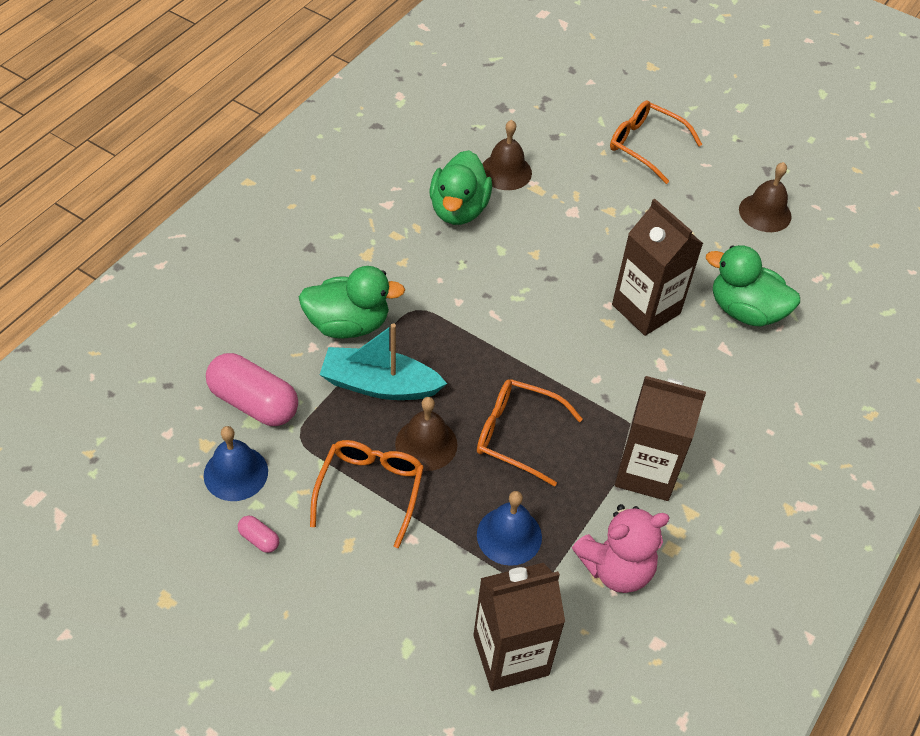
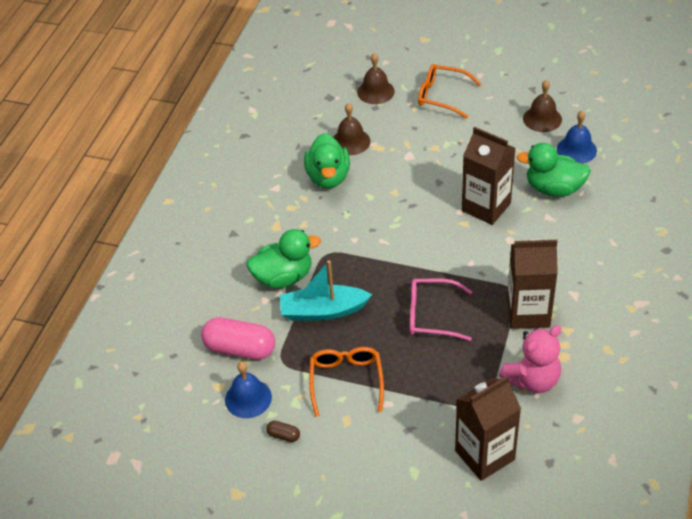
camera: 10 degrees left, 5 degrees down
(259, 539) = (283, 435): pink capsule -> brown capsule
(426, 444) = (372, 340): brown bell -> brown bell (375, 91)
(509, 535) = (453, 381): blue bell -> blue bell (576, 149)
(518, 435) = (432, 315): orange glasses -> pink glasses

